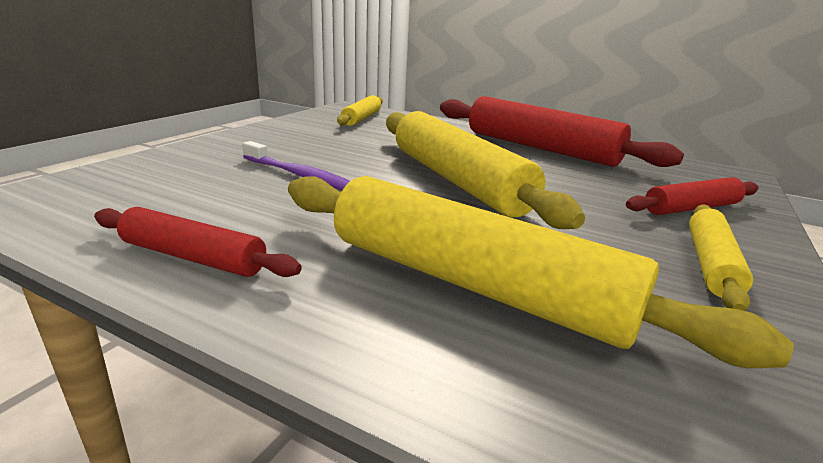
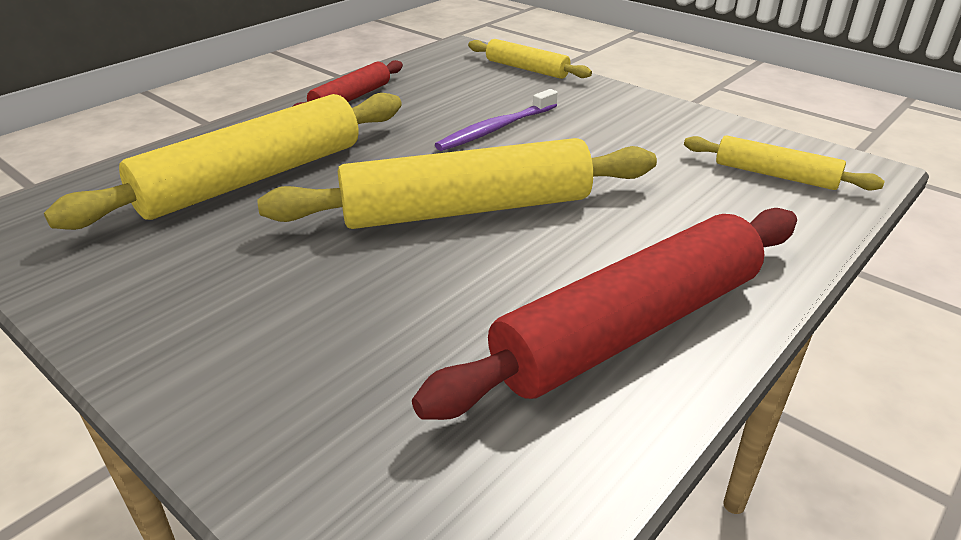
camera: 105 degrees right, 10 degrees up
(691, 208) = (305, 387): red rolling pin -> none
(711, 264) = (181, 313): yellow rolling pin -> yellow rolling pin (526, 69)

